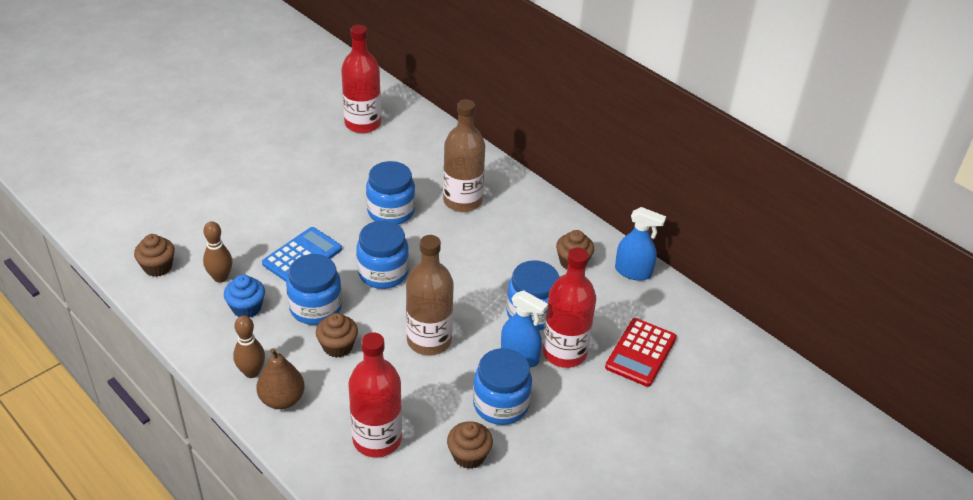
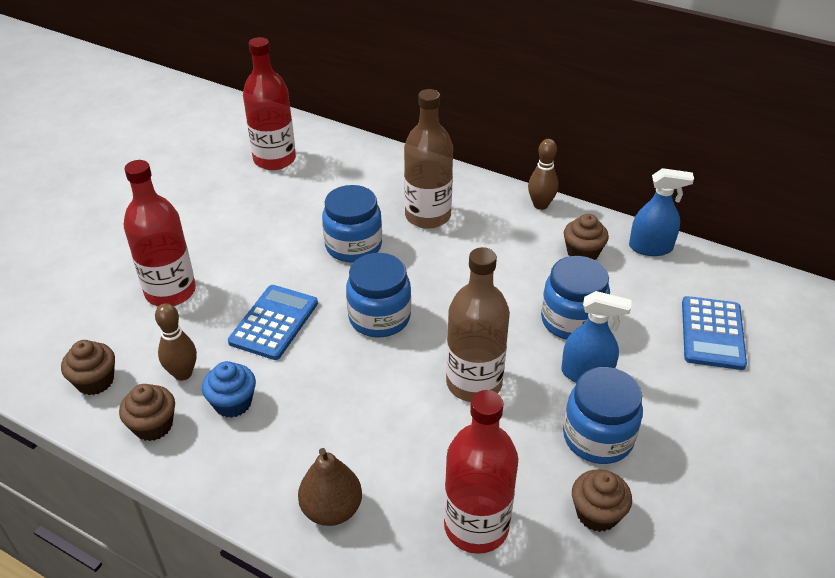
camera: 15 degrees left, 0 degrees up
(251, 372) = (276, 484): brown bowling pin -> brown bowling pin (540, 205)
(315, 308) = (319, 380): blue jar -> none
(338, 346) = (369, 421): brown cupcake -> brown cupcake (153, 426)
(564, 352) = (632, 355): red bottle -> red bottle (170, 292)
(641, 353) = (712, 333): red calculator -> blue calculator

